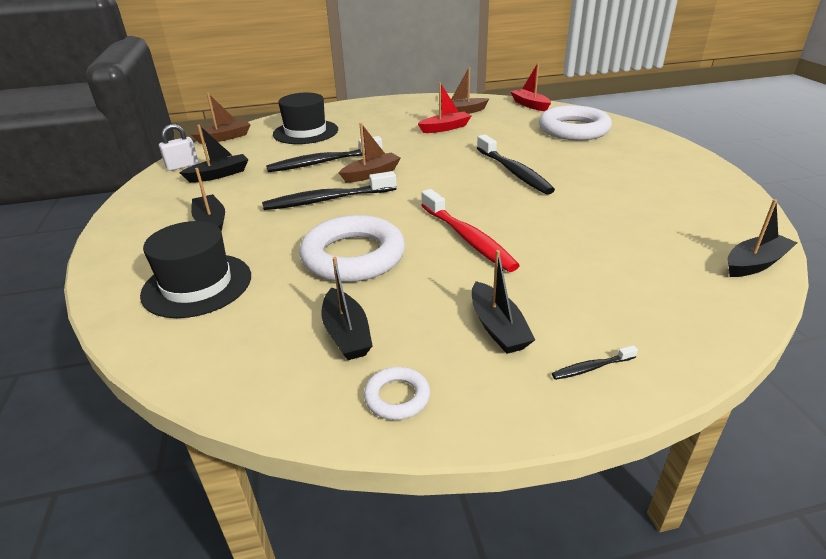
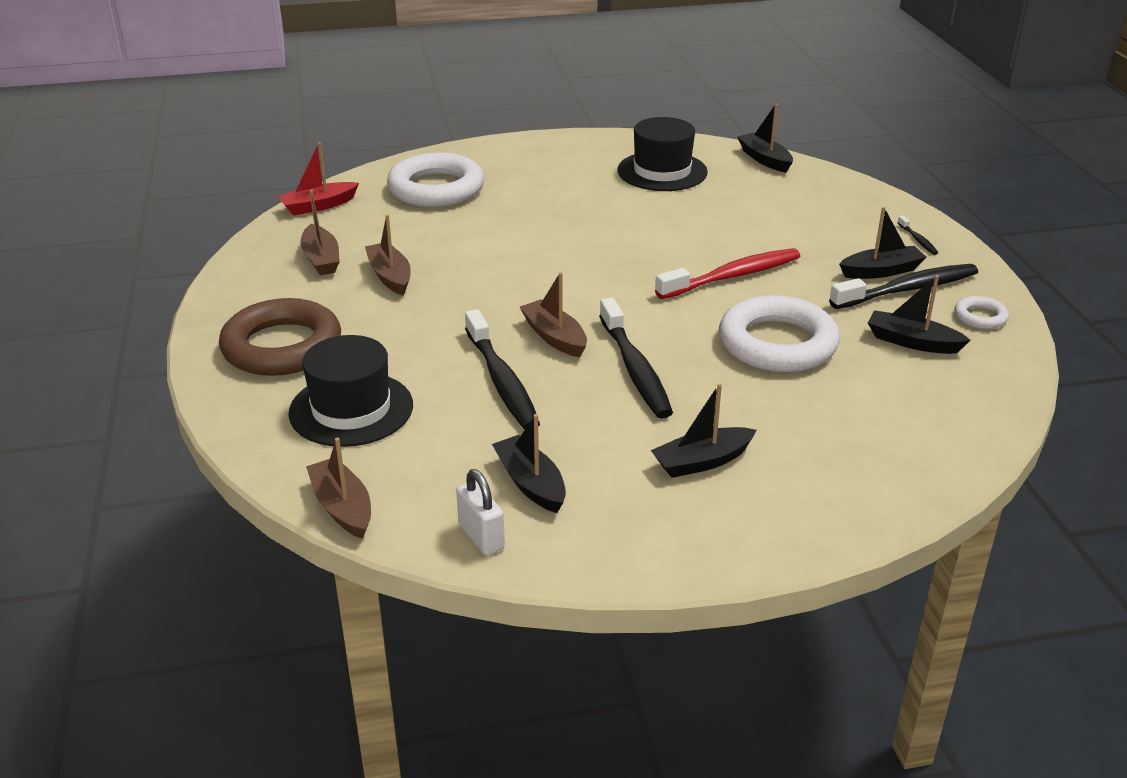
camera: 90 degrees left, 0 degrees up
(197, 285) = (855, 445): black hat -> black hat (662, 171)
(347, 334) = (912, 342): black boat -> black boat turned 135 degrees counterclockwise
(367, 114) = (282, 347): none -> brown ring
(445, 128) = (390, 276): red boat -> brown boat
(514, 172) = (566, 238): black toothbrush -> black toothbrush (908, 289)

